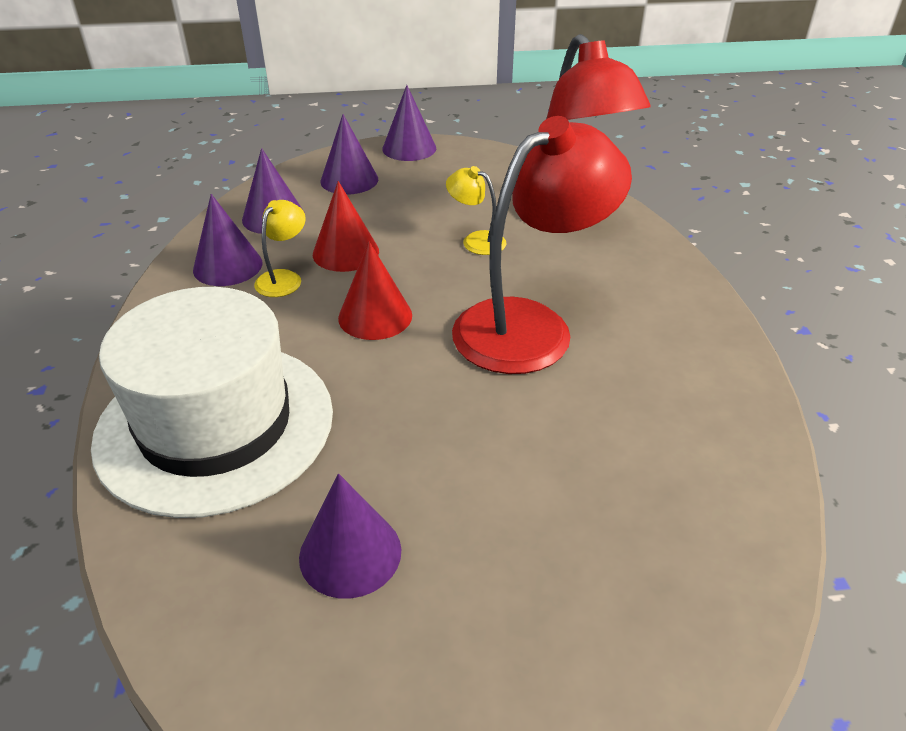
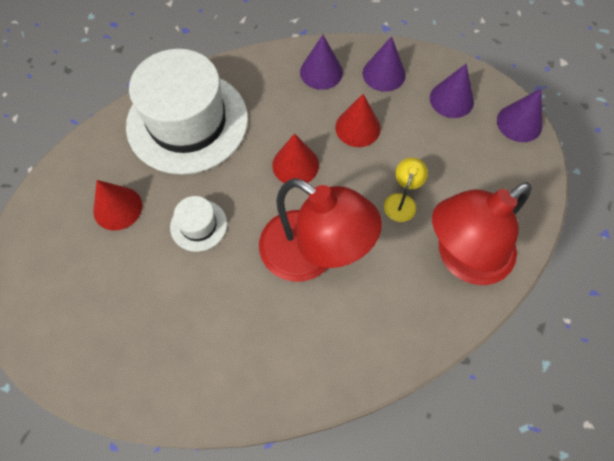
camera: 75 degrees right, 25 degrees up
(284, 278) = (318, 105): yellow lamp -> none
(350, 553) = (117, 208): purple cone -> red cone
(436, 438) = (198, 225): none -> white hat

